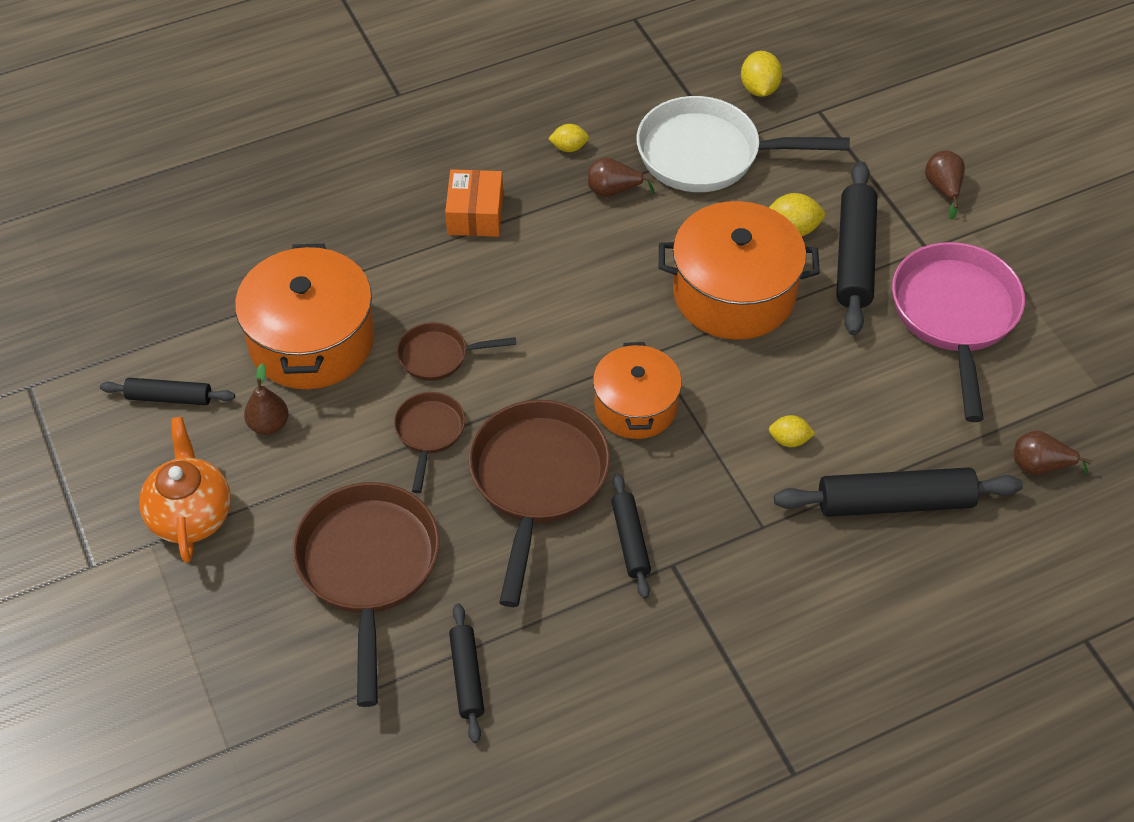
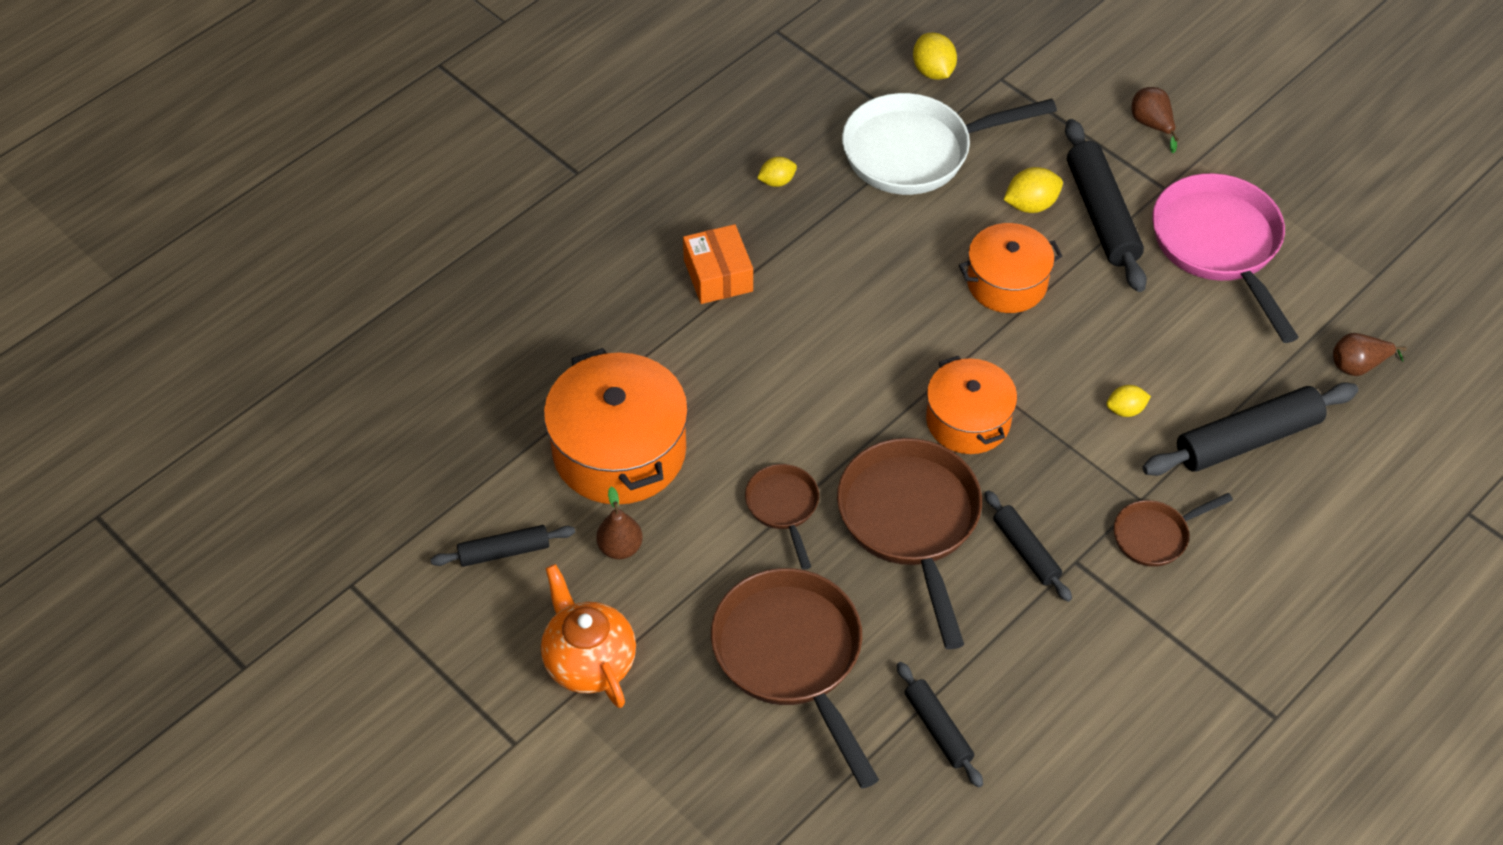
camera: 20 degrees left, 0 degrees up
(439, 356) = (754, 428): brown pan -> brown pan (1155, 535)
(613, 191) = (842, 213): brown pear -> none
(734, 293) = (1007, 283): orange pot -> orange pot, size x0.64

